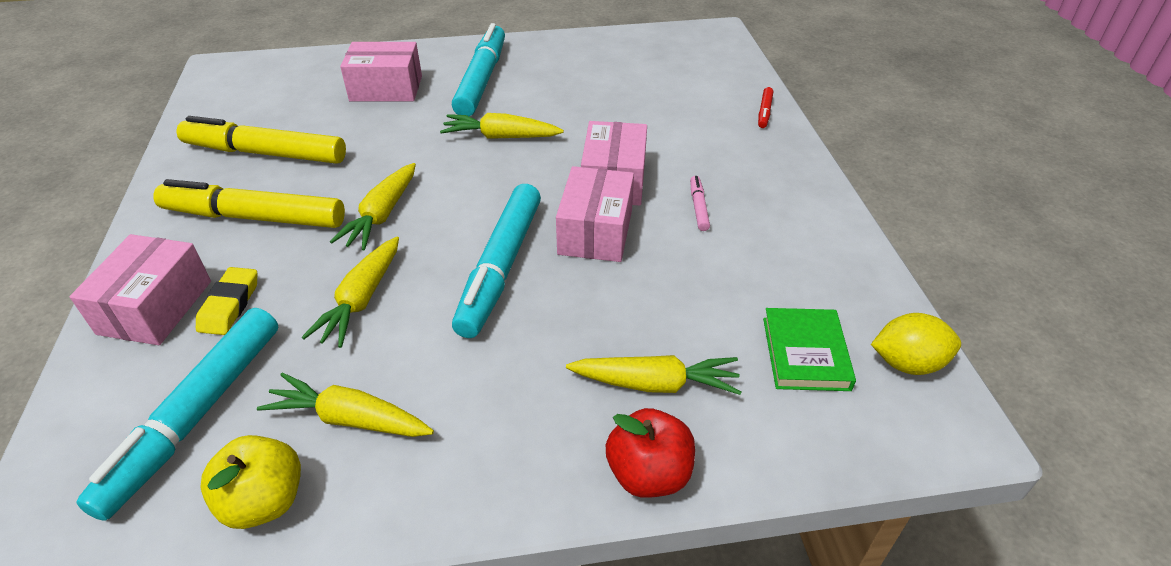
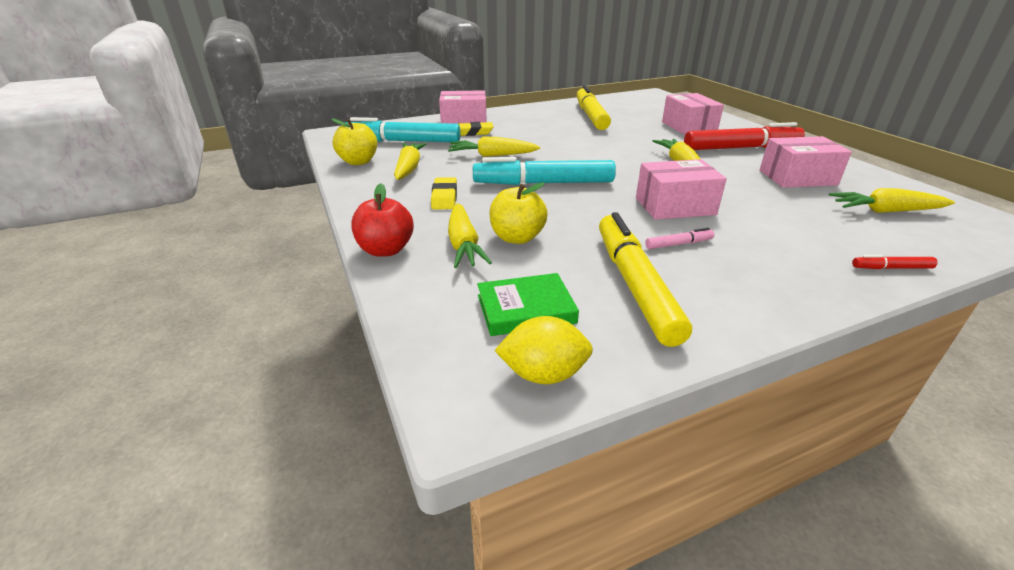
camera: 75 degrees right, 10 degrees down
(255, 217) = (537, 124): yellow marker -> yellow marker (634, 285)
(381, 215) = (564, 147): yellow carrot -> yellow carrot (885, 211)
(481, 80) = (740, 148): turquoise marker -> red marker
(499, 384) = (444, 197): none -> yellow eraser
(595, 231) = (606, 207): pink box -> pink box (797, 177)
(650, 328) = (517, 238): none -> yellow apple
(907, 363) = (543, 374): yellow lemon -> yellow lemon turned 75 degrees counterclockwise

